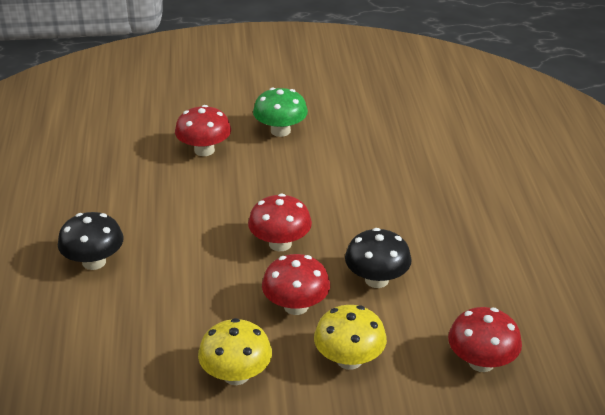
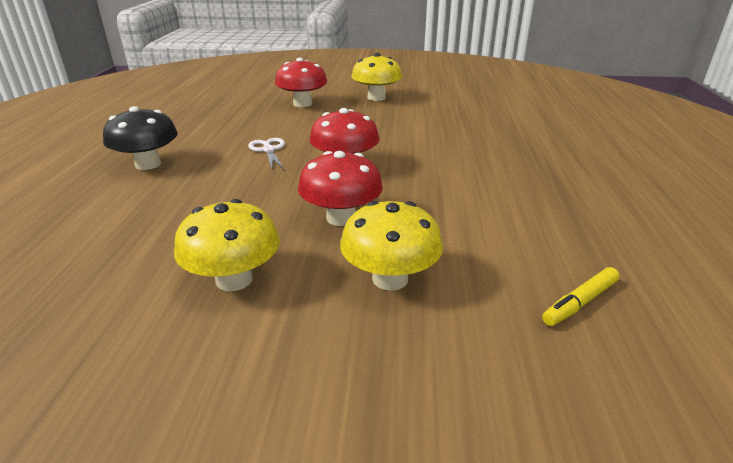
camera: 10 degrees right, 5 degrees down
(200, 229) = (269, 150): none -> white scissors
(280, 131) = (376, 98): green mushroom -> yellow mushroom
(376, 280) = (444, 203): black mushroom -> none
(481, 362) = (579, 302): red mushroom -> yellow marker

